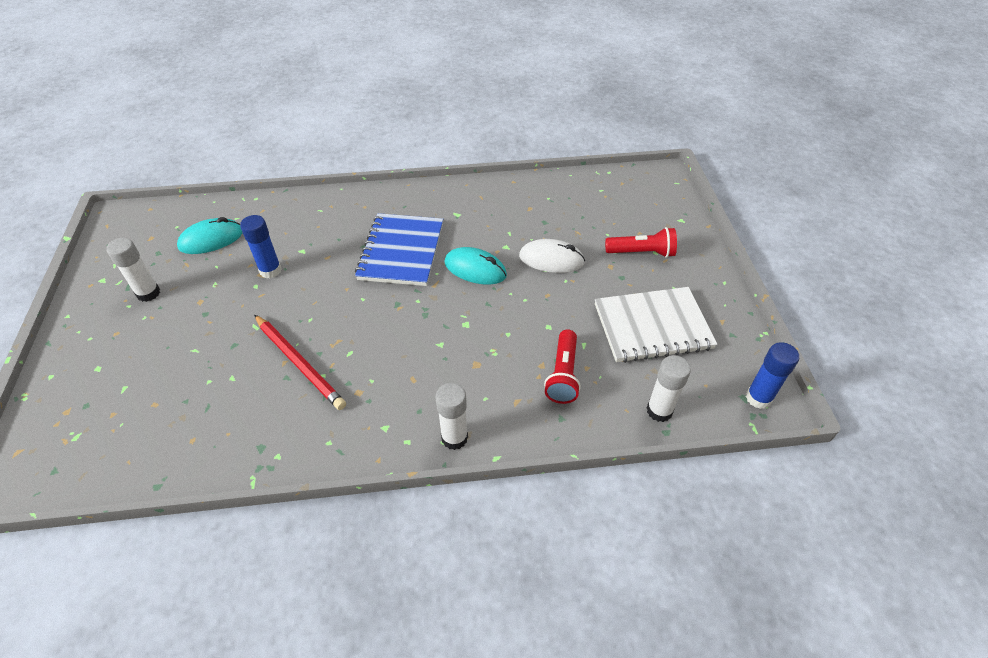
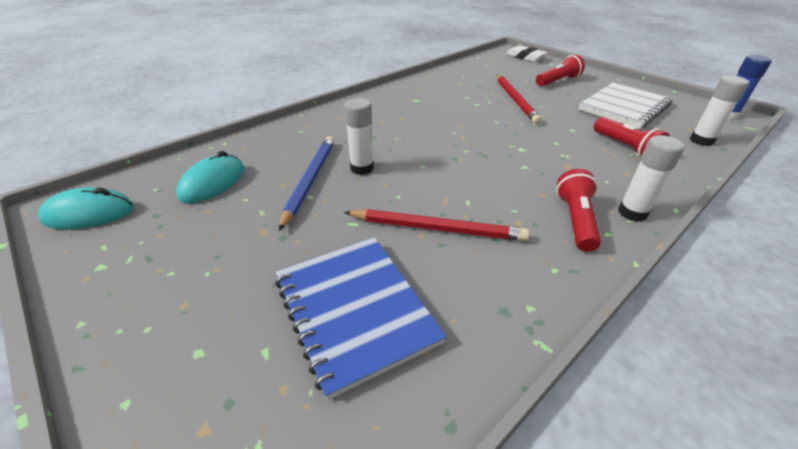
camera: 35 degrees left, 10 degrees down
(148, 293) = (186, 251): white glue stick -> white glue stick (362, 168)
(270, 270) = (310, 180): blue glue stick -> blue pencil
(401, 251) = (408, 130): blue notebook -> blue notebook (354, 310)
(401, 416) = (575, 220): none -> red flashlight
(475, 269) = (477, 120): turquoise mouse -> turquoise mouse (89, 214)
(551, 259) = (515, 100): white mouse -> red pencil
(667, 195) = (525, 57): none -> white eraser

